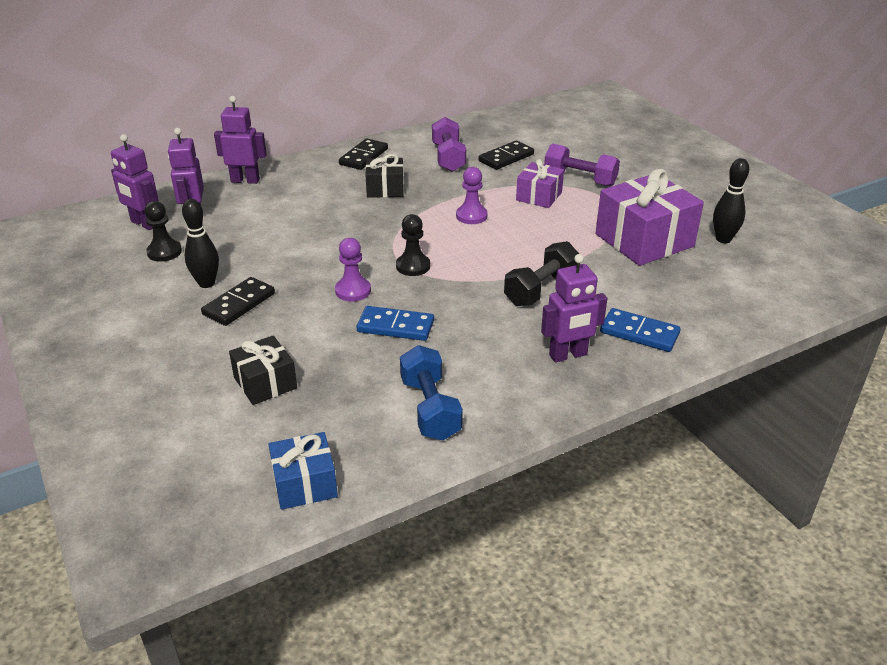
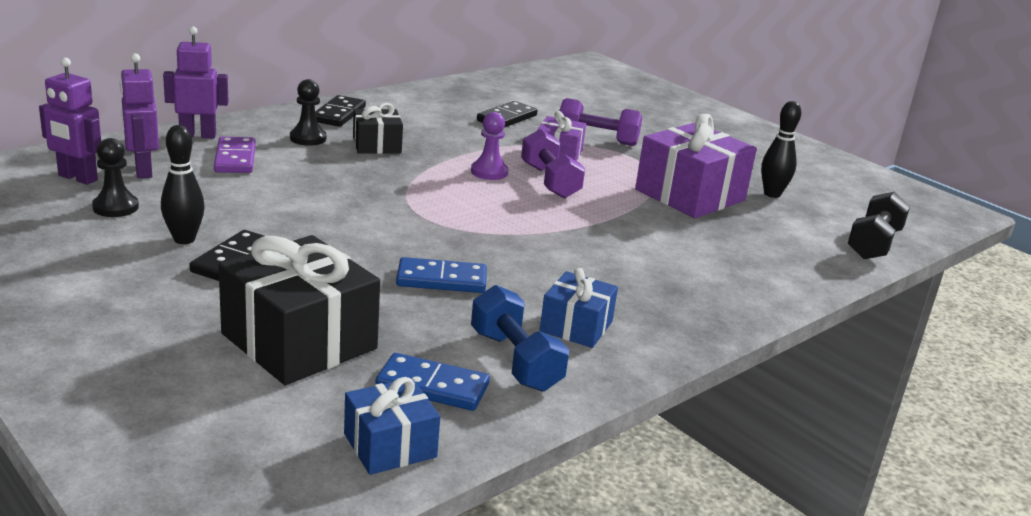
camera: 15 degrees left, 10 degrees down
(265, 383) = (299, 341): black gift -> black gift, size x1.80
(267, 204) = (235, 158): none -> purple domino
(353, 291) = (375, 245): purple pawn -> none
(413, 266) = (439, 220): black pawn -> black pawn (308, 138)
(448, 158) = (440, 117): purple dumbbell -> purple dumbbell (550, 181)
(493, 377) = (576, 326): none -> blue gift
(541, 289) = (596, 241): black dumbbell -> black dumbbell (873, 244)
(568, 355) = (653, 303): purple robot -> none
(639, 333) = (721, 280): blue domino -> blue domino (432, 386)

